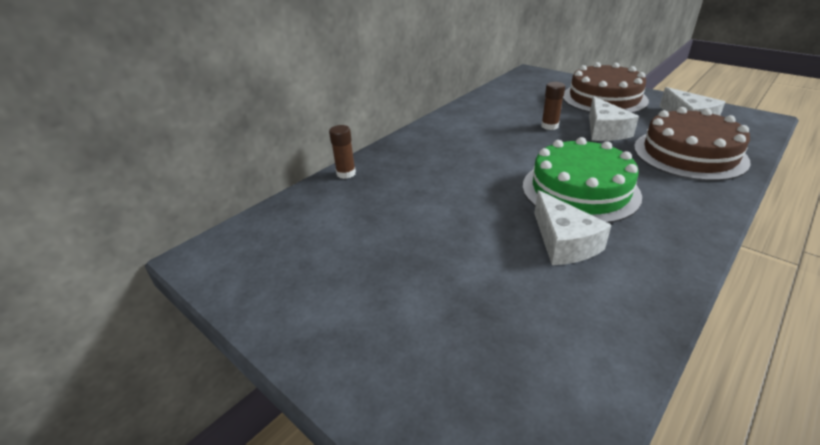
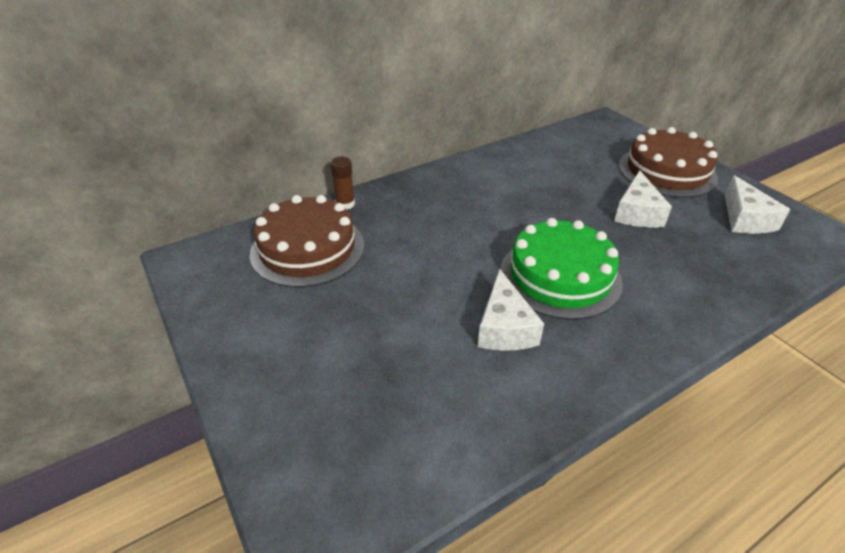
camera: 15 degrees right, 5 degrees up
(549, 126) = (580, 194): brown glue stick -> none
(689, 154) = (711, 262): brown cake -> brown cake (307, 249)

